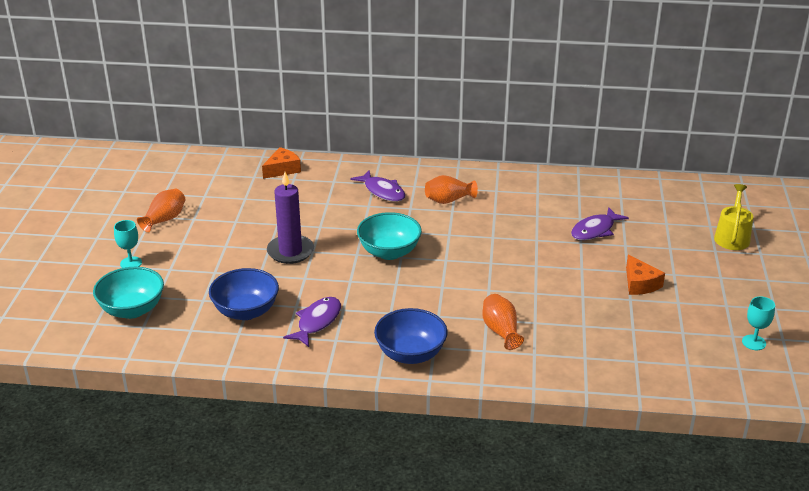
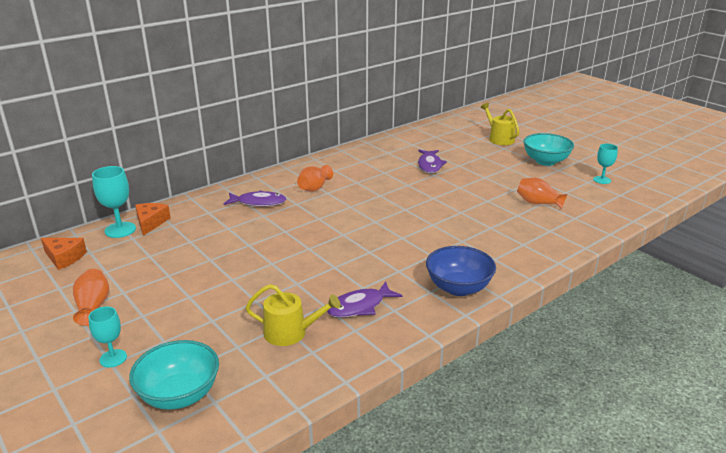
camera: 45 degrees left, 5 degrees down
(246, 311) = (290, 332): blue bowl -> yellow watering can
(255, 165) = (120, 230): none -> turquoise goblet
(290, 251) = (254, 272): purple candle -> none
(317, 322) = (359, 306): purple fish -> purple fish turned 105 degrees counterclockwise
(389, 252) = (330, 235): turquoise bowl -> turquoise bowl (545, 161)
(501, 331) = (482, 242): orange vase -> orange vase (538, 203)
(640, 284) = (502, 180): orange cheese -> orange cheese (64, 258)

